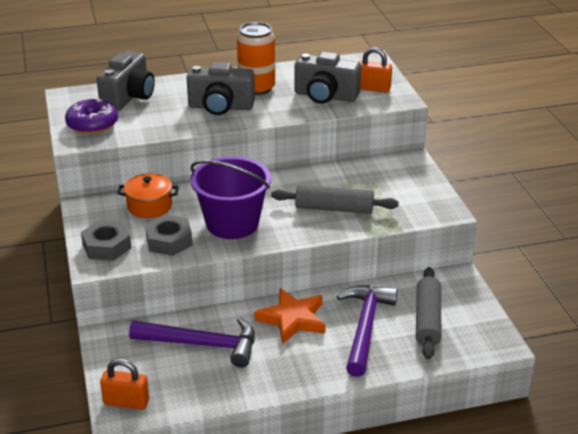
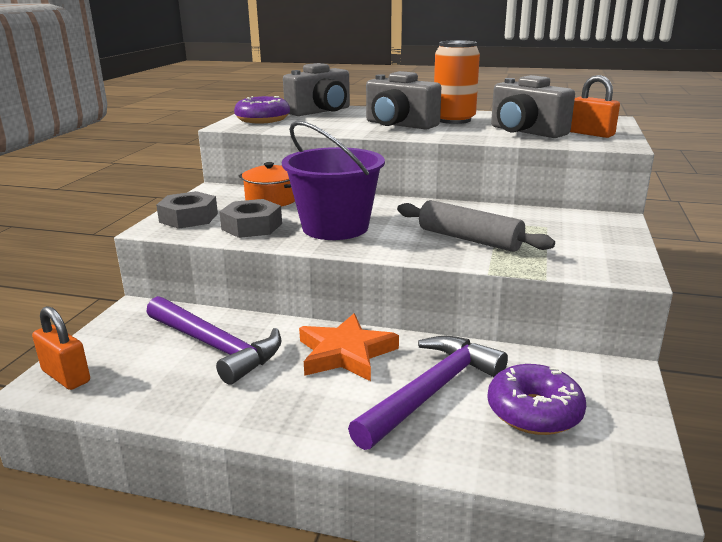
camera: 30 degrees right, 10 degrees down
(427, 320) = (534, 411): grey rolling pin -> purple donut

